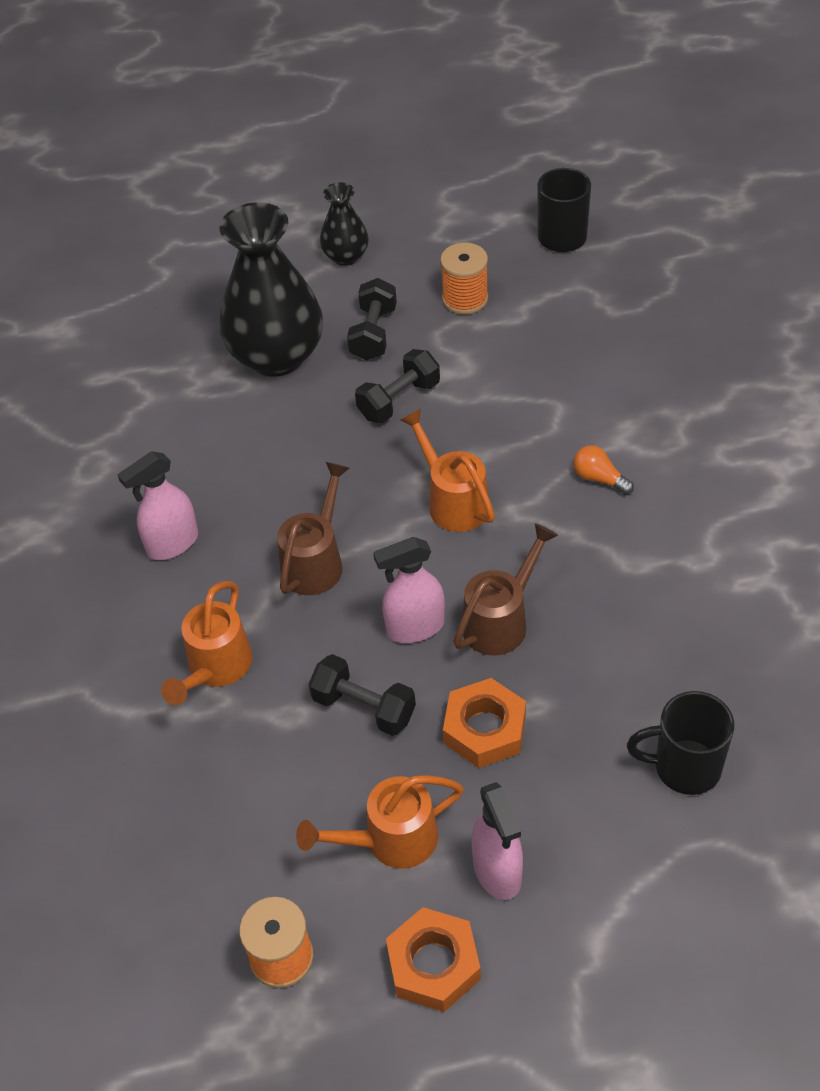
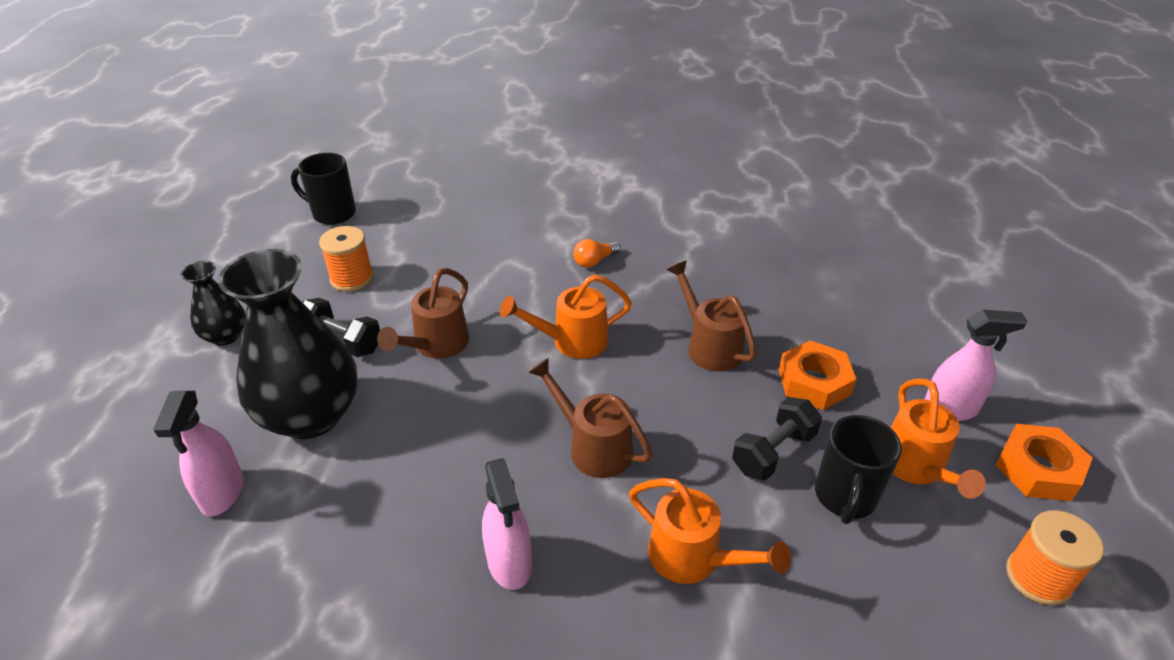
camera: 75 degrees left, 10 degrees down
(399, 400) = (436, 345): black dumbbell -> brown watering can
(415, 627) = (697, 398): pink spray bottle -> pink spray bottle (222, 493)
(684, 767) = (868, 293): black mug -> black mug (845, 497)

